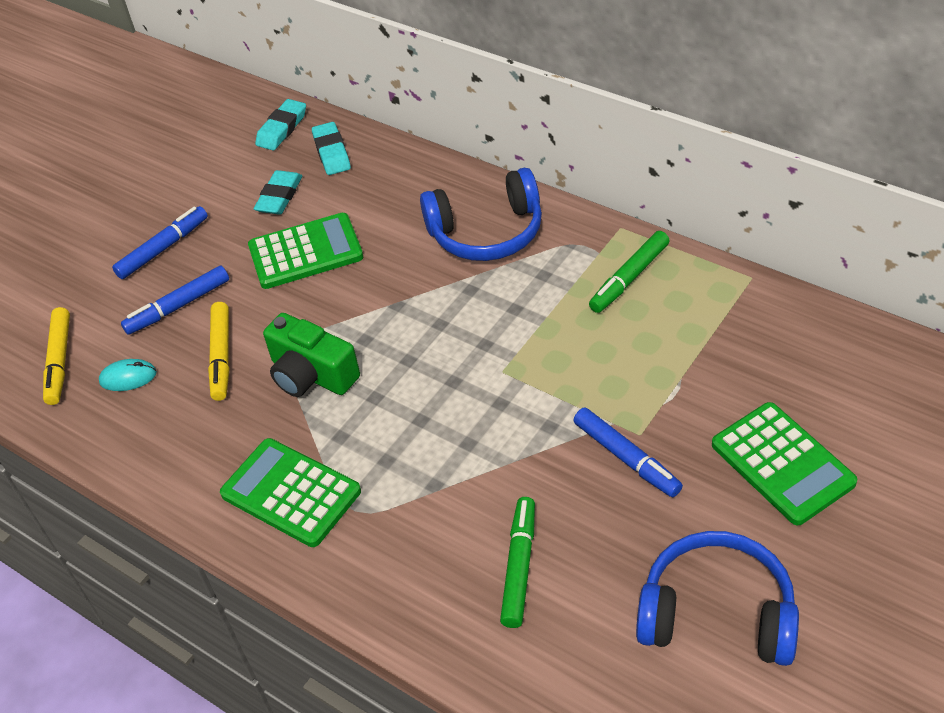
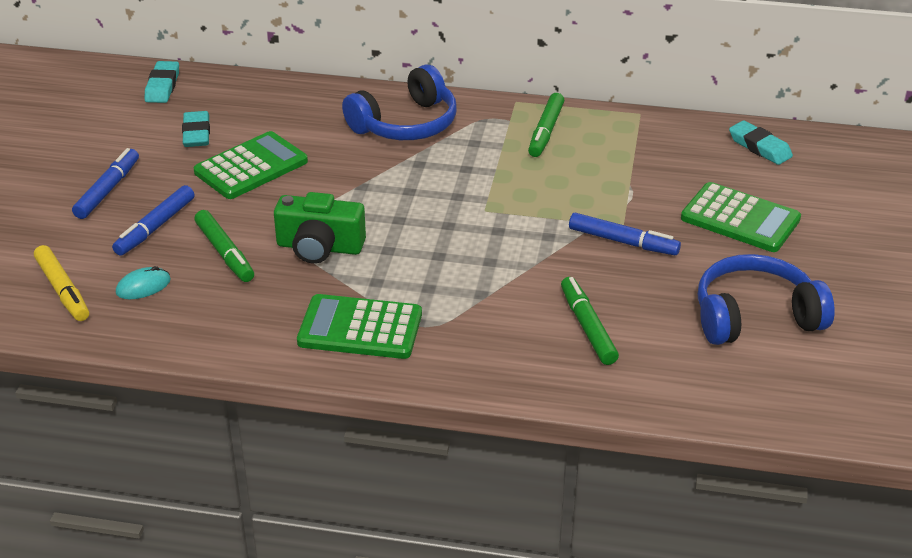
camera: 30 degrees left, 10 degrees down
(221, 356) = (224, 252): yellow marker -> green marker
(331, 152) = (224, 95): turquoise eraser -> turquoise eraser (759, 147)

